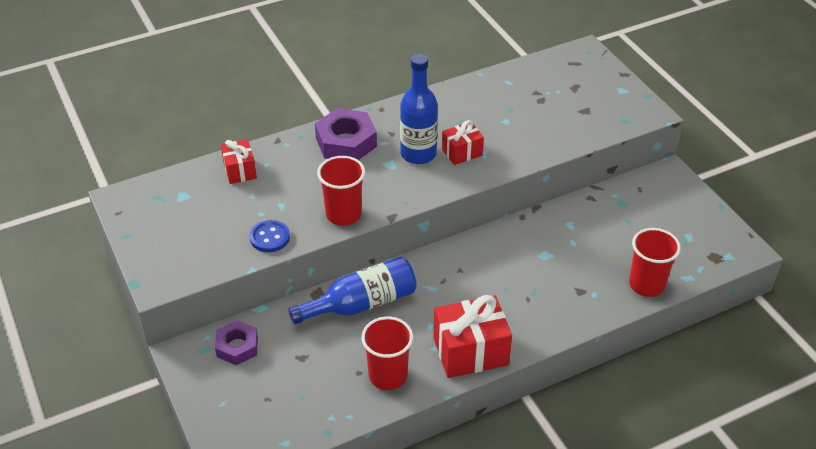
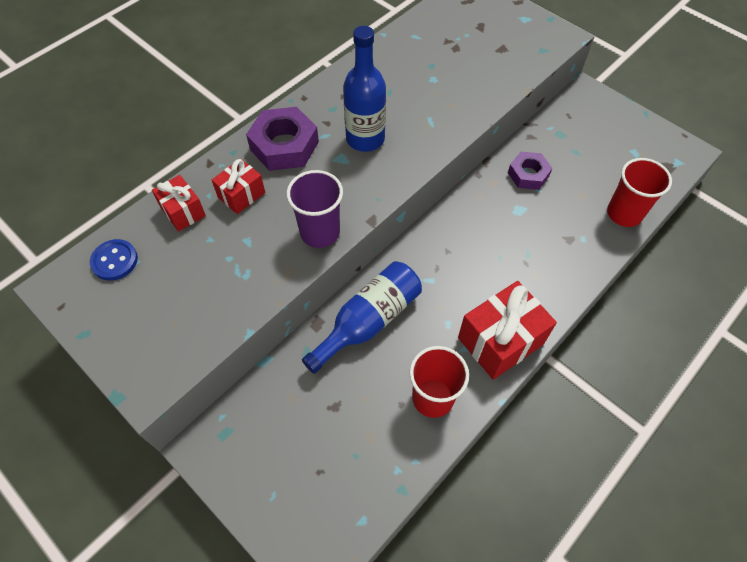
camera: 20 degrees left, 15 degrees up
(237, 347) = (260, 417): purple nut -> purple nut (528, 174)
(270, 237) = (252, 285): blue button -> blue button (114, 261)
(343, 214) = (320, 232): red cup -> purple cup
(462, 152) = (408, 125): red gift -> red gift (241, 195)

